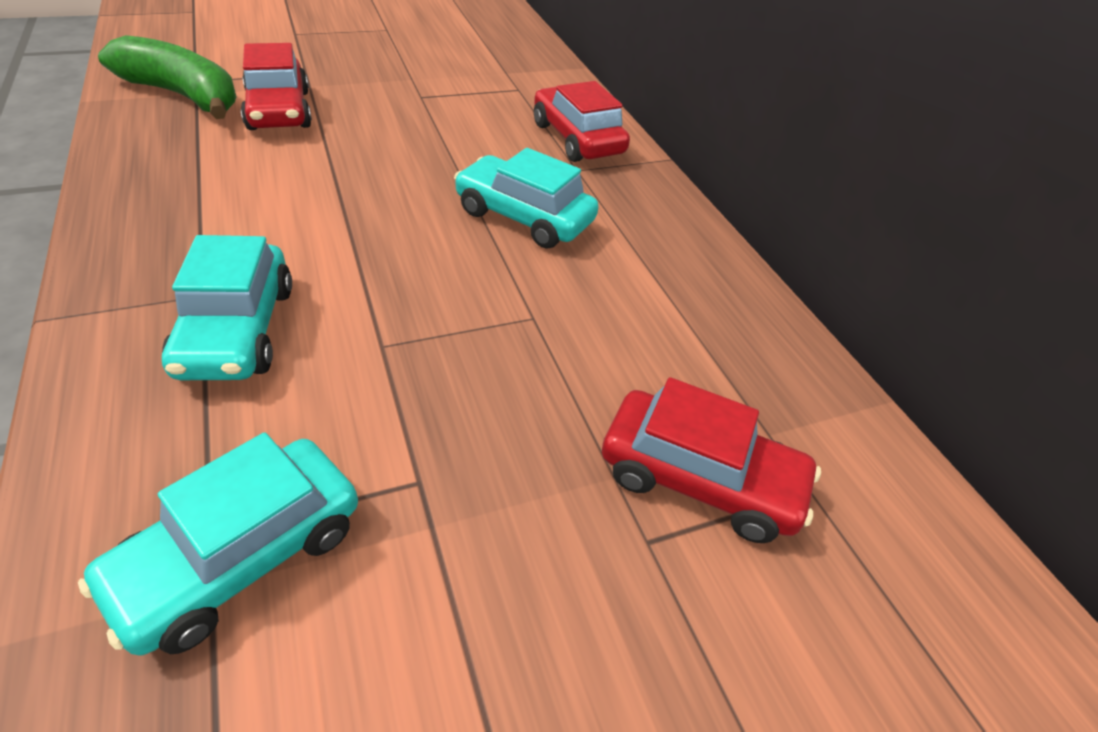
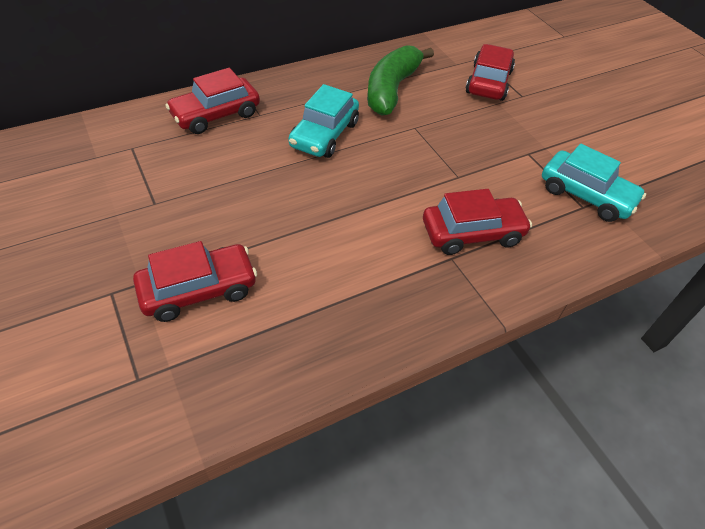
camera: 95 degrees left, 5 degrees up
(184, 96) = (178, 374): green banana -> green banana (392, 89)
(237, 330) = (472, 233): turquoise car -> red car

